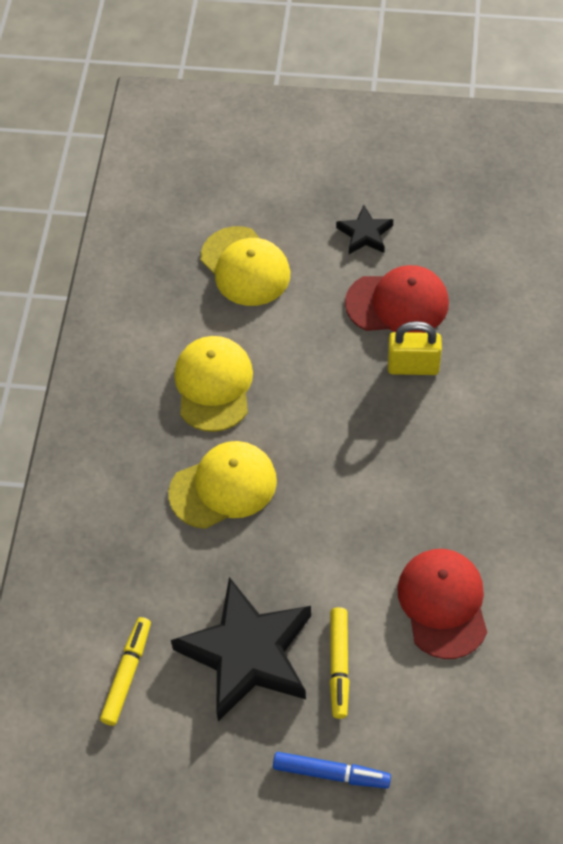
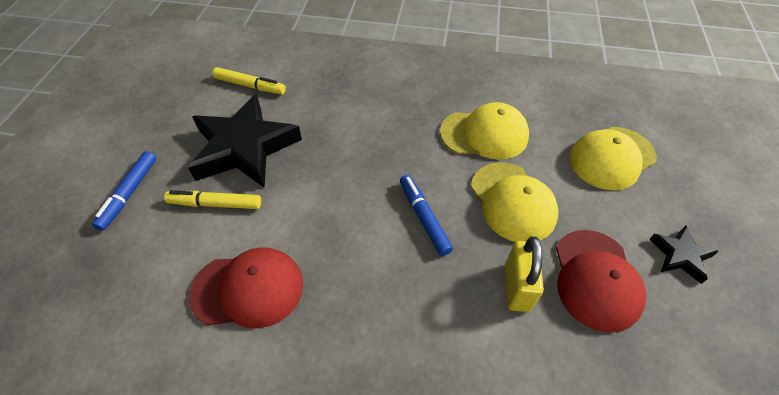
camera: 90 degrees right, 5 degrees down
(223, 486) = (389, 138): yellow cap -> yellow cap (513, 202)
(340, 446) = (424, 217): none -> blue marker

